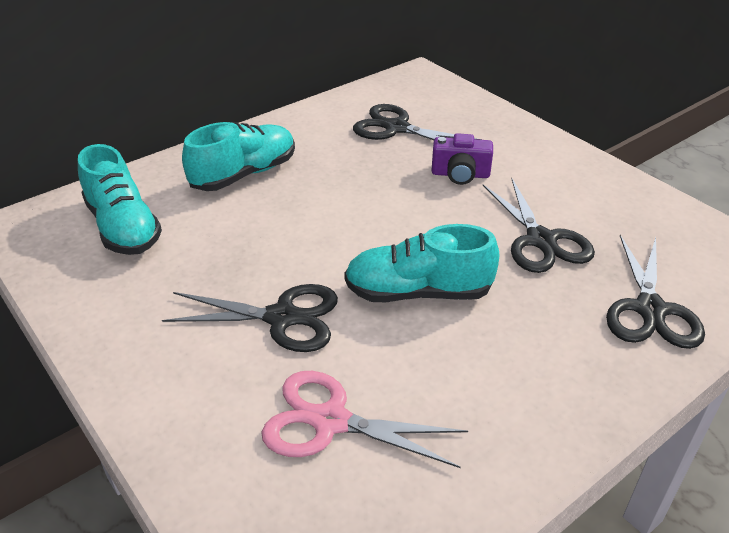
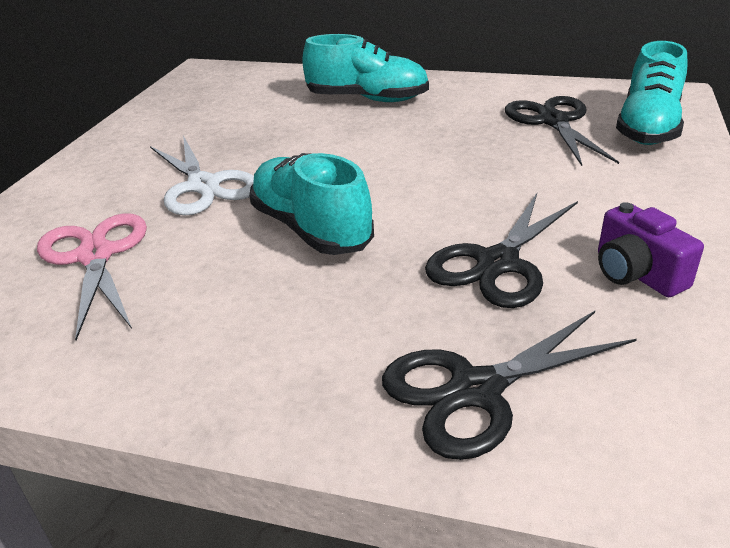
camera: 55 degrees right, 5 degrees down
(123, 227) = (241, 94): turquoise shoe -> turquoise shoe (647, 127)
(282, 317) = (204, 186): black scissors -> white scissors
(460, 174) = (536, 177): purple camera -> purple camera (636, 274)

